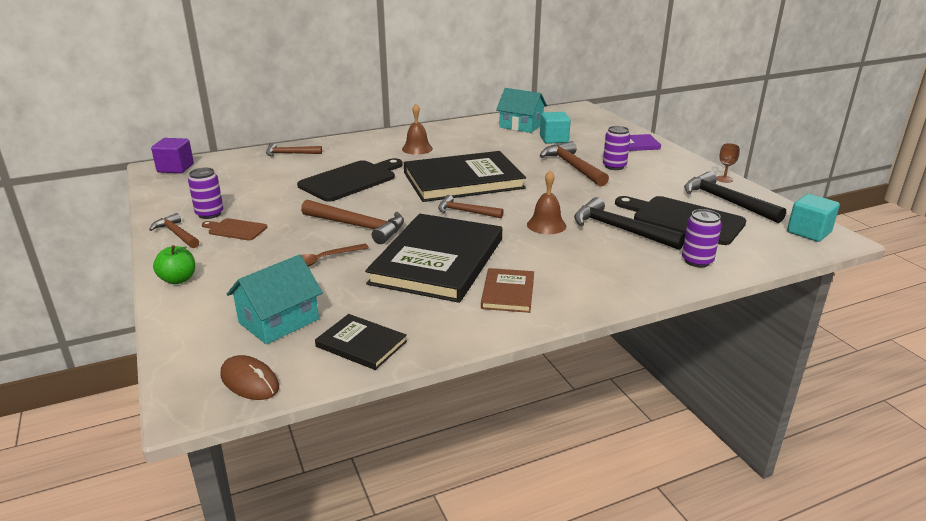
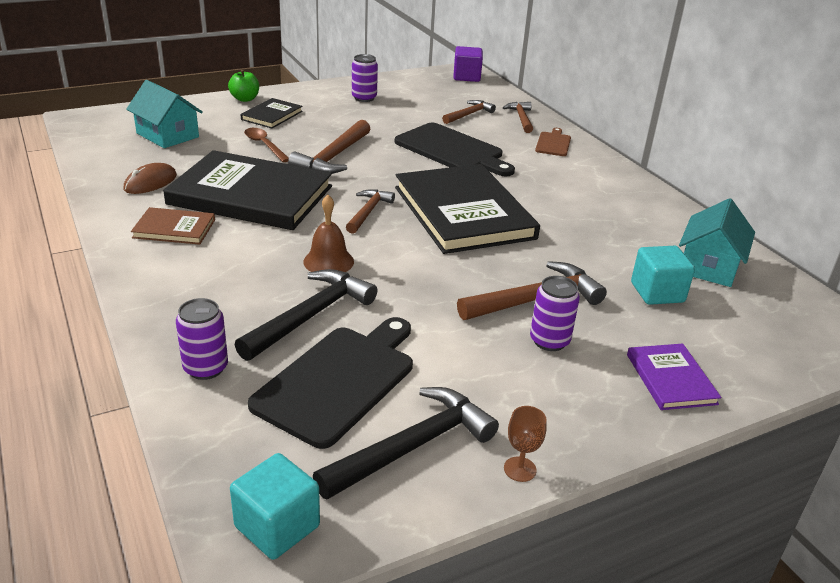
camera: 85 degrees right, 5 degrees up
(176, 234) = (324, 91): brown hammer -> brown hammer (468, 114)
(235, 229) = (331, 109): brown cutting board -> brown cutting board (553, 143)
(250, 381) = (92, 132): brown mouse -> brown mouse (150, 182)
(361, 344) = (119, 165): black book -> black book (272, 115)
(417, 149) = (566, 184): brown bell -> none

